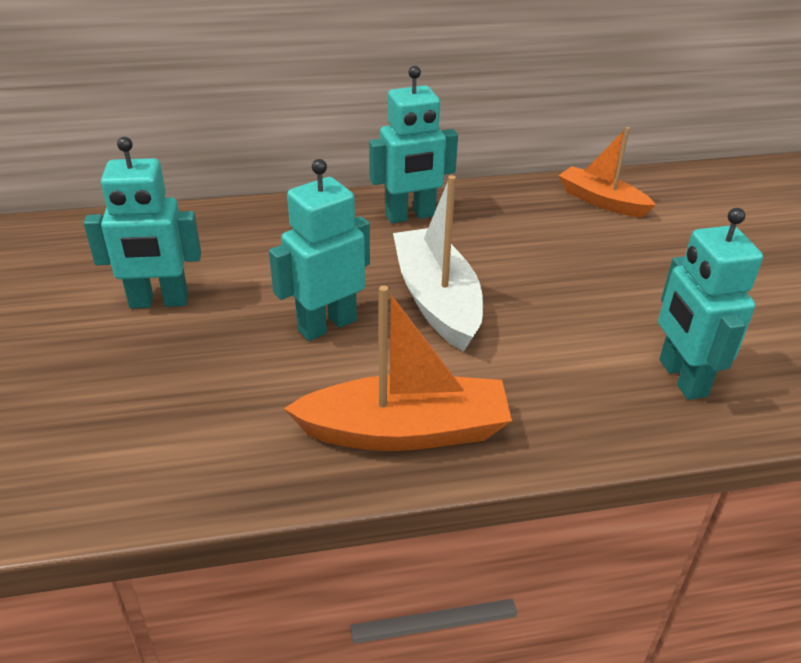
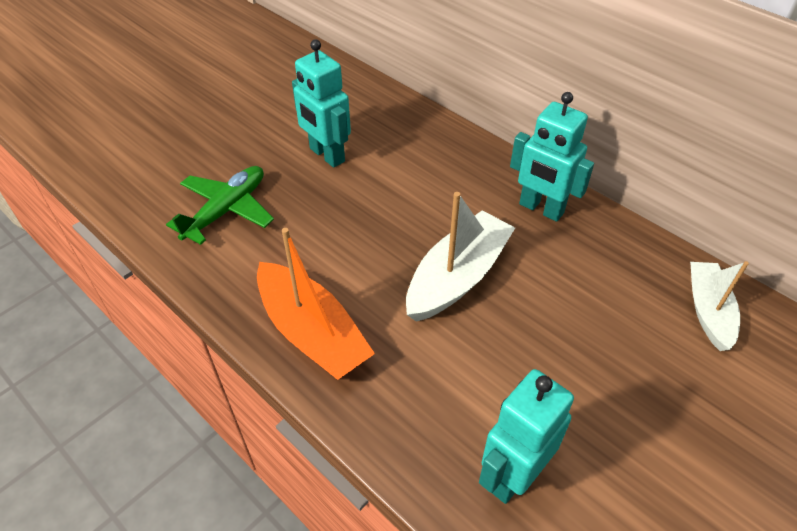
camera: 55 degrees right, 10 degrees up
(135, 419) = (227, 210): none -> green plane
(326, 325) = (376, 238): turquoise robot -> none
(601, 201) = (708, 311): orange boat -> white boat

